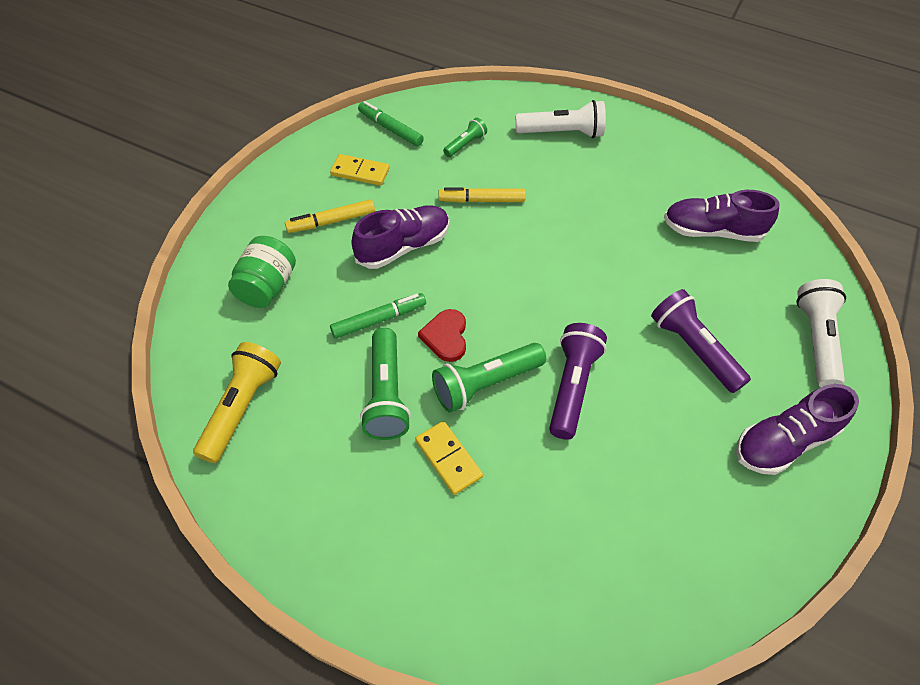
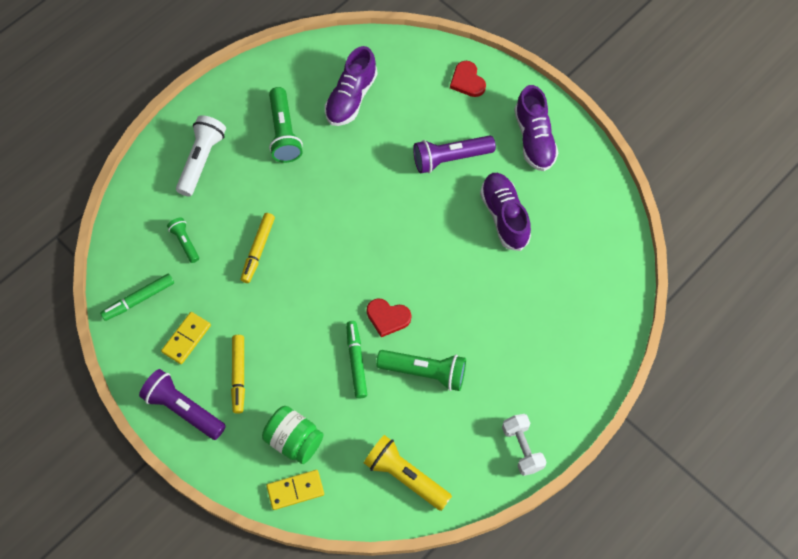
camera: 70 degrees left, 10 degrees up
(307, 541) = (522, 448): none -> white dumbbell
(403, 247) = (288, 325): purple shoe -> purple shoe (504, 216)
(448, 459) = (488, 344): yellow domino -> yellow domino (295, 490)
(485, 384) = (437, 303): green flashlight -> green flashlight (284, 133)
(572, 386) = (456, 247): purple flashlight -> purple flashlight (183, 409)
(815, 340) = (467, 81): white flashlight -> red heart

